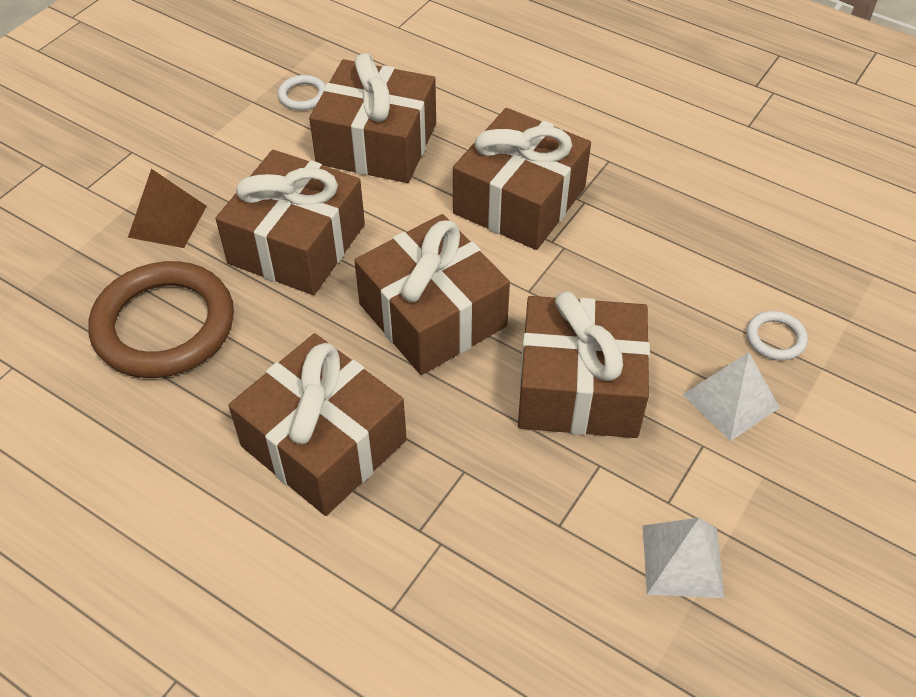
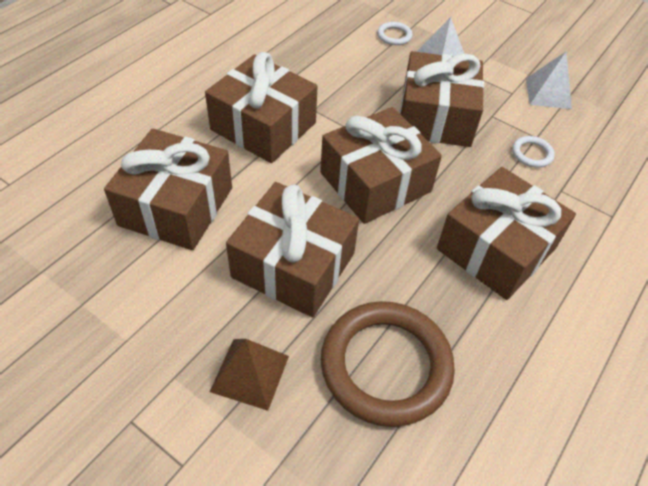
camera: 90 degrees left, 0 degrees up
(303, 96) = (88, 260): white ring -> white ring (532, 154)

